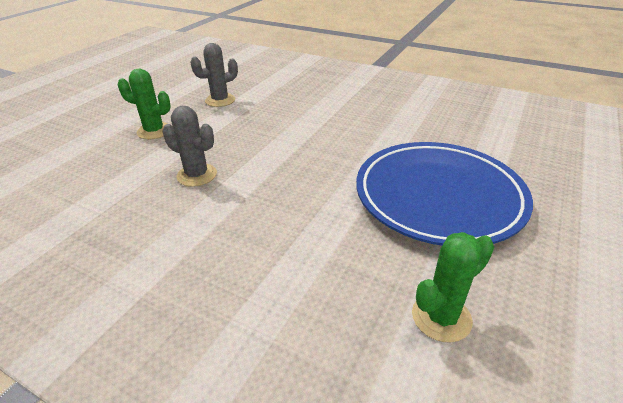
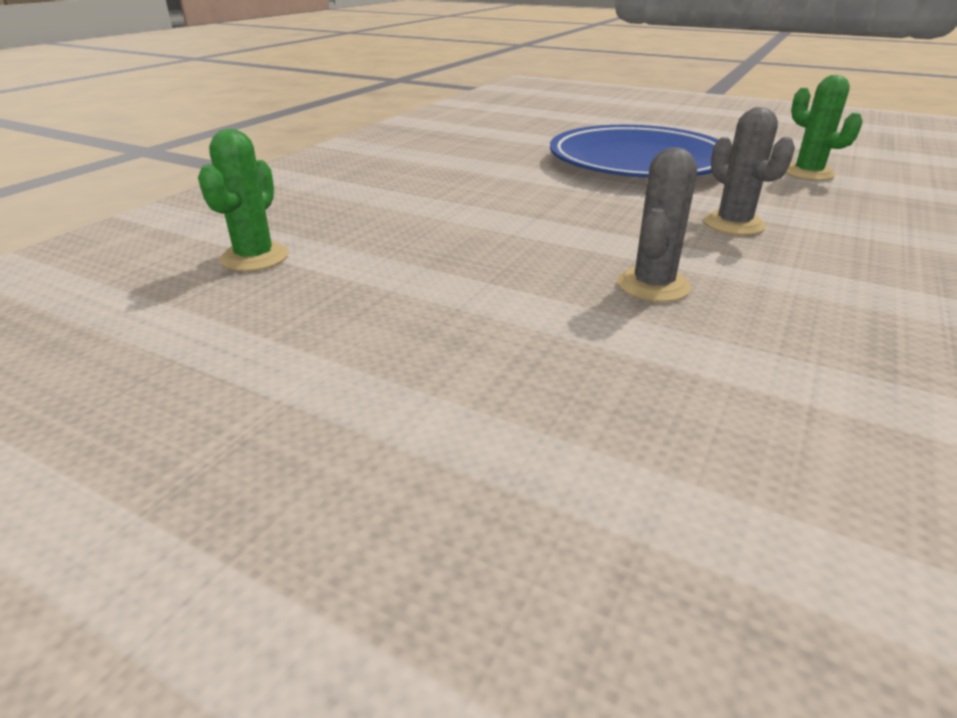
camera: 90 degrees left, 5 degrees down
(154, 131) = (488, 353): green cactus -> green cactus (255, 257)
(220, 100) = (339, 289): grey cactus -> grey cactus (733, 224)

